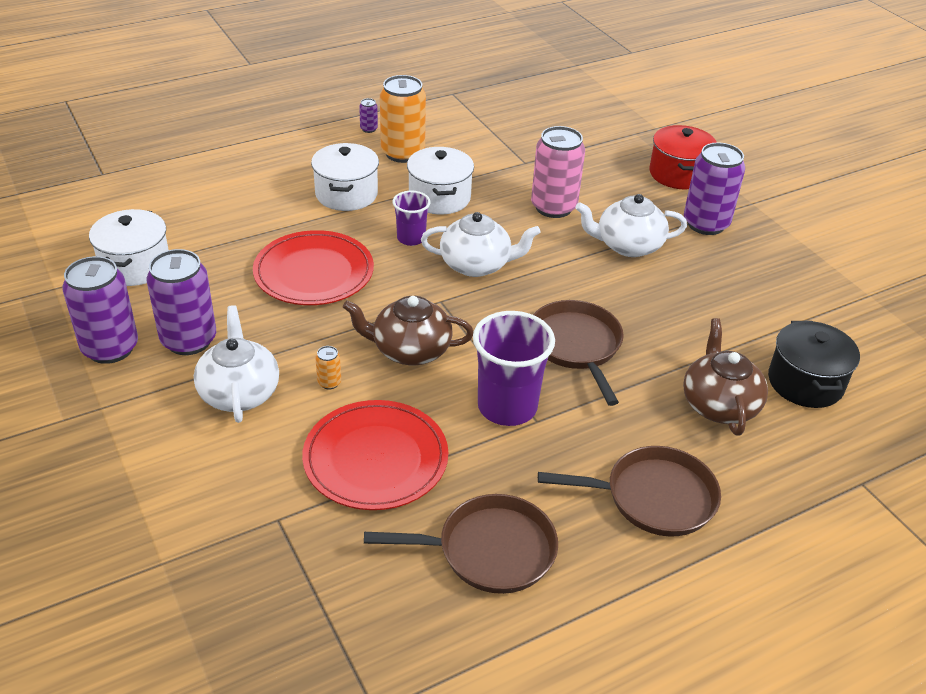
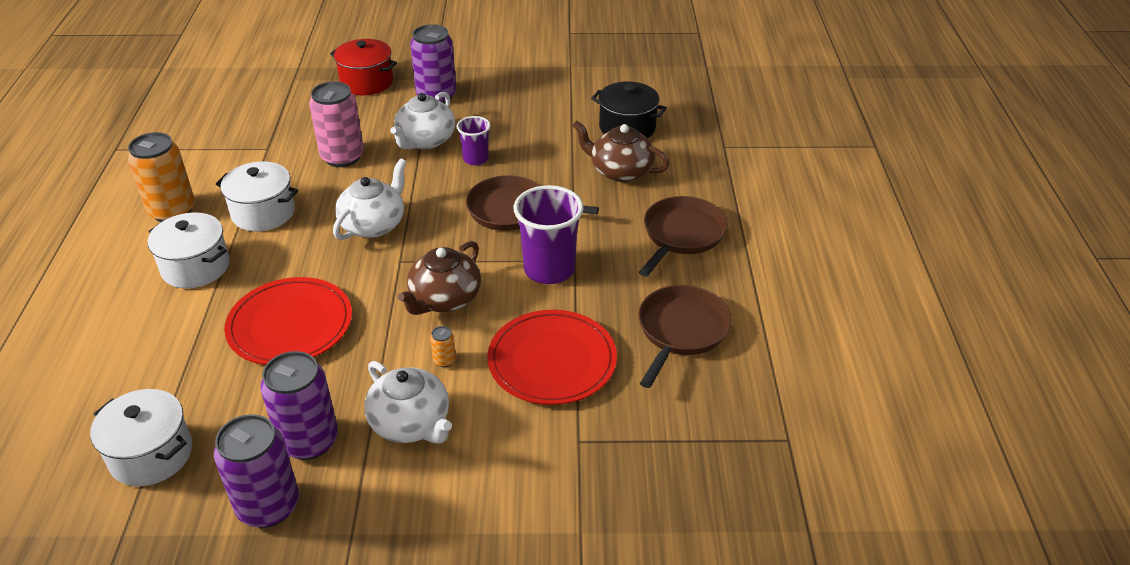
camera: 60 degrees left, 0 degrees up
(239, 392) = (411, 423): white teapot -> white teapot turned 150 degrees counterclockwise
(369, 129) = (108, 219): purple can -> none
(411, 238) = (302, 249): purple cup -> purple cup (476, 159)

